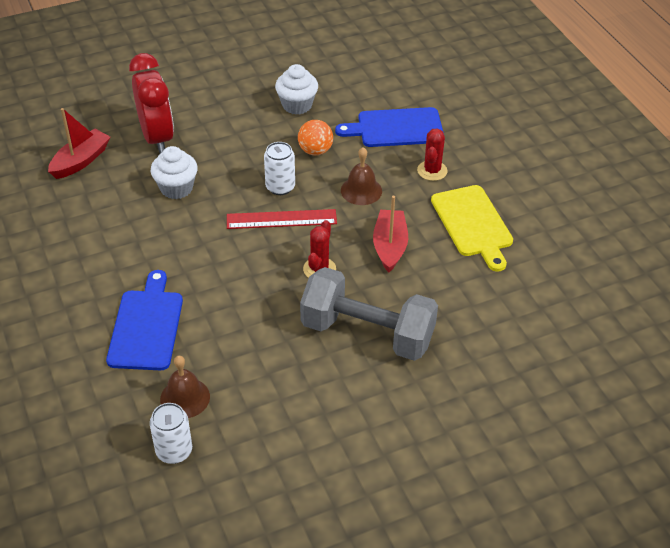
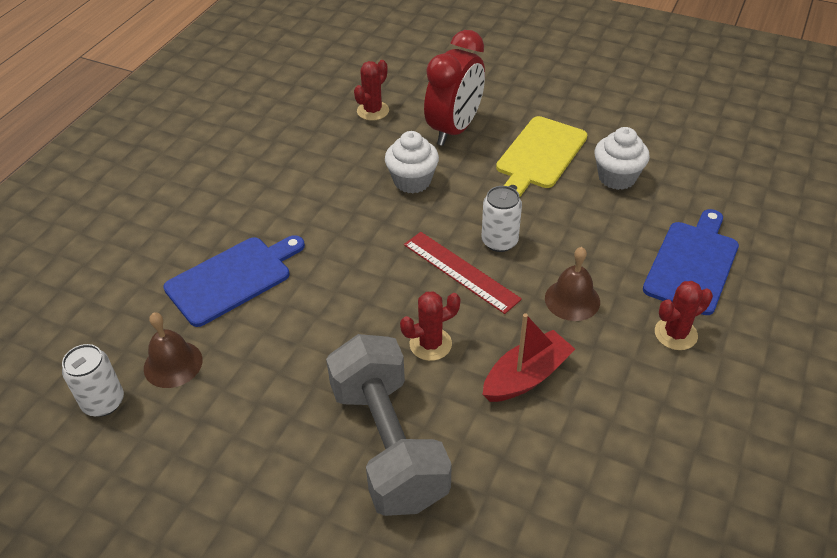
camera: 50 degrees right, 0 degrees up
(81, 161) = (373, 111): red boat -> red cactus
(315, 151) = (578, 231): orange ball -> none
(396, 128) = (692, 264): blue cutting board -> blue cutting board turned 75 degrees clockwise
(473, 224) = (648, 424): yellow cutting board -> yellow cutting board (540, 155)

